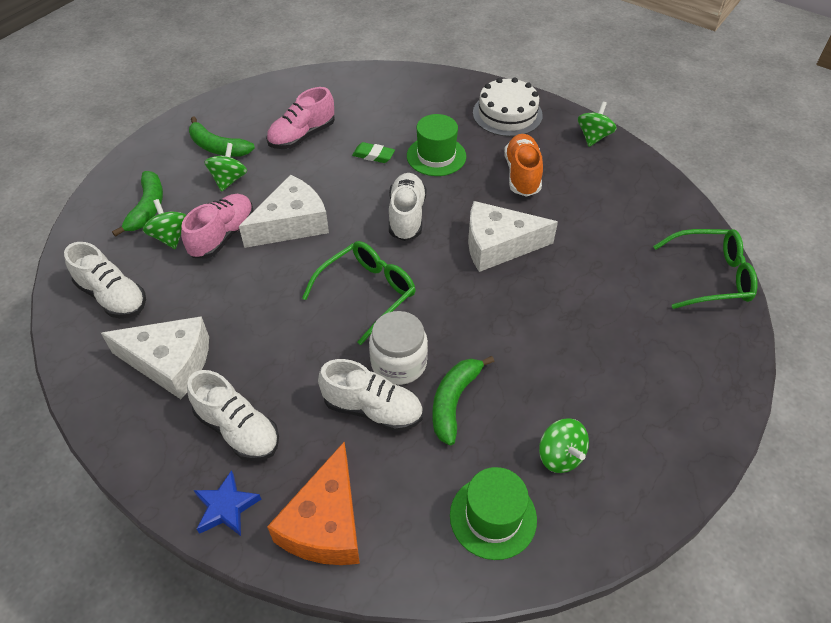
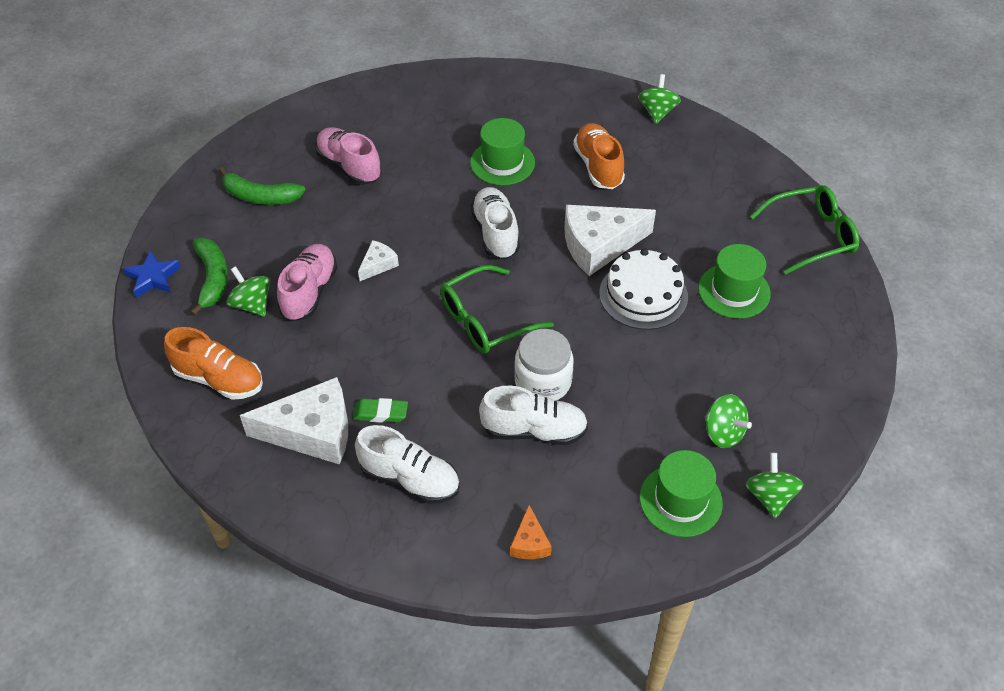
camera: 15 degrees left, 0 degrees up
(113, 296) = (219, 379): white shoe -> orange shoe
(226, 507) = (429, 551): blue star -> blue star (153, 278)
(229, 180) = (289, 230): green spinning top -> green spinning top (770, 496)
(292, 224) = (378, 265): white cheese -> white cheese, size x0.47
(302, 136) = (349, 166): pink shoe -> pink shoe turned 105 degrees clockwise
(325, 523) = (529, 542): orange cheese -> orange cheese, size x0.47
(367, 293) = (485, 320): green glasses -> green glasses turned 150 degrees counterclockwise
(373, 155) = (435, 174): green eraser -> green eraser (381, 413)
(454, 401) = (609, 406): green banana -> none
(507, 114) = (560, 102): white cake -> white cake (643, 295)
(615, 314) = (734, 291): none -> green hat

